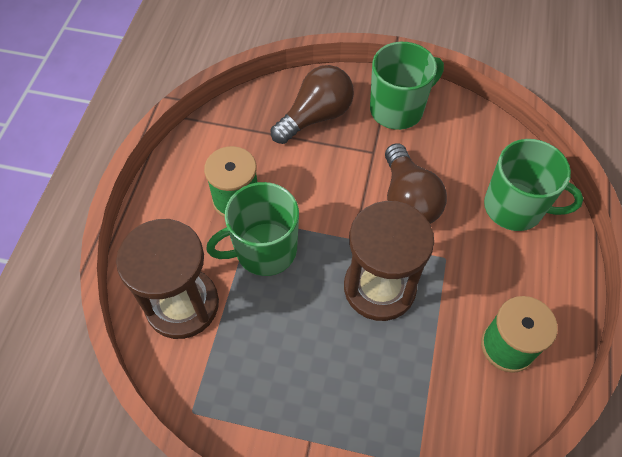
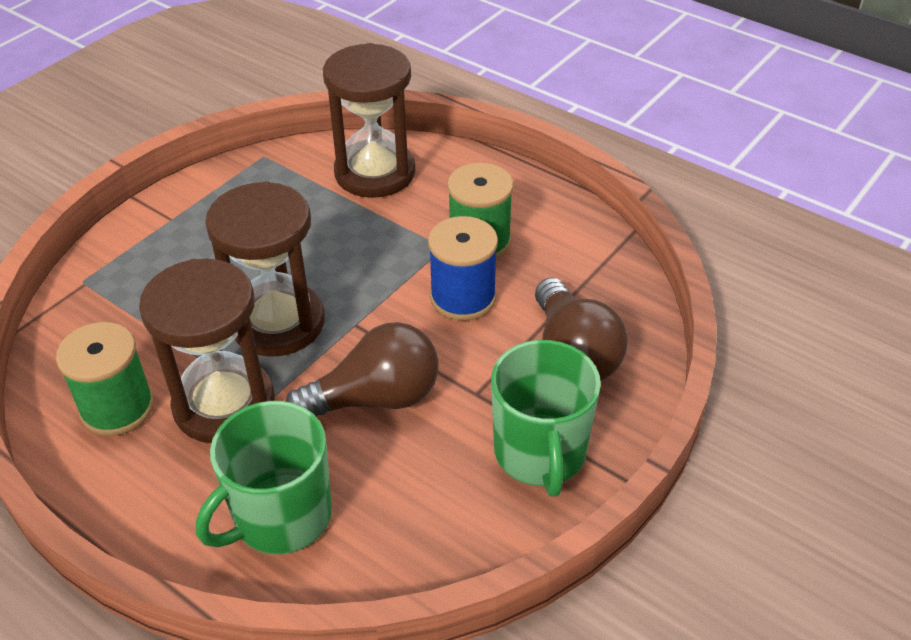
camera: 115 degrees right, 15 degrees down
(264, 250) = (395, 245): green mug -> none
(297, 188) = (463, 297): none -> blue spool
(408, 200) = (375, 398): brown light bulb -> brown light bulb turned 150 degrees clockwise
(464, 281) = (224, 404): none -> brown hourglass

